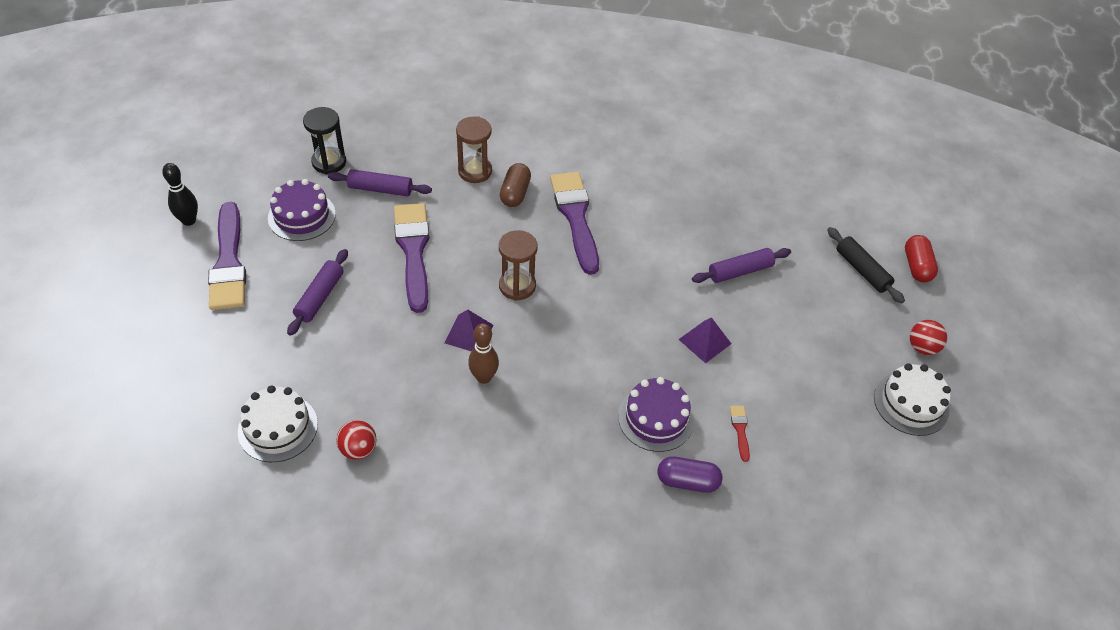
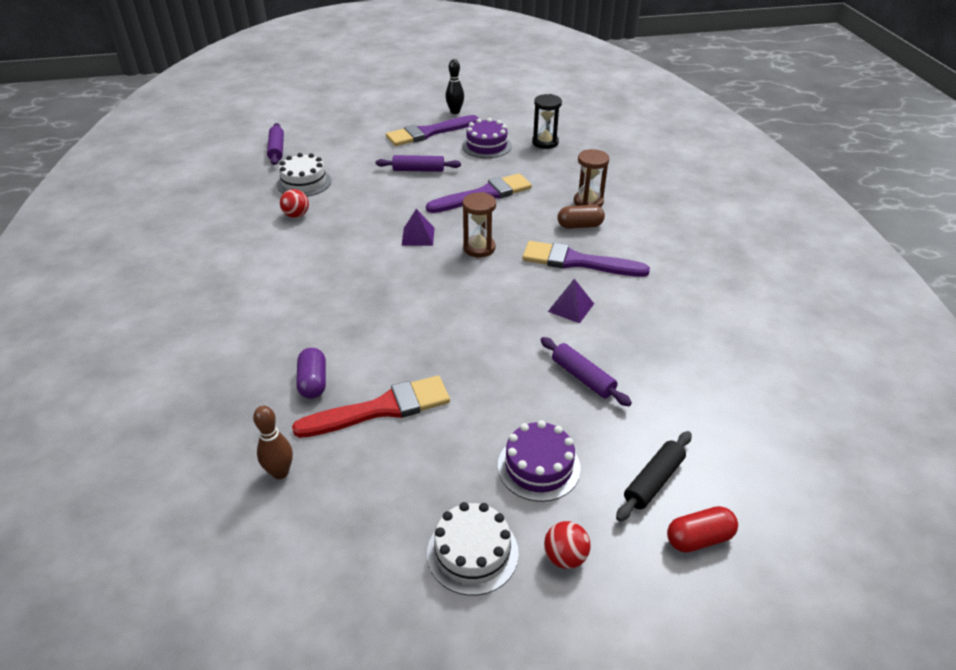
camera: 75 degrees right, 10 degrees down
(380, 189) = (535, 167): purple rolling pin -> purple rolling pin (277, 149)
(484, 377) = (379, 252): brown bowling pin -> brown bowling pin (280, 472)
(575, 217) = (577, 262): purple brush -> purple brush turned 135 degrees counterclockwise
(656, 418) = (374, 351): purple cake -> purple cake (538, 466)
(705, 341) = (477, 367): purple pyramid -> purple pyramid (571, 307)
(740, 430) = (381, 408): red brush -> red brush, size x2.45

